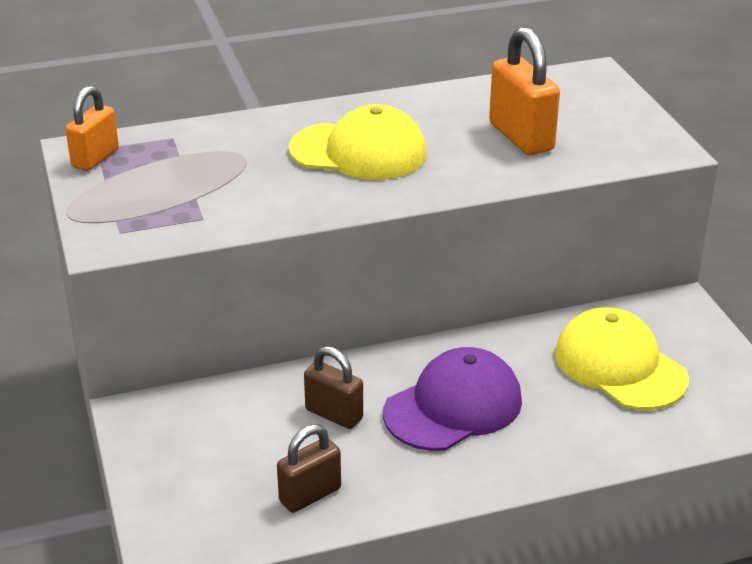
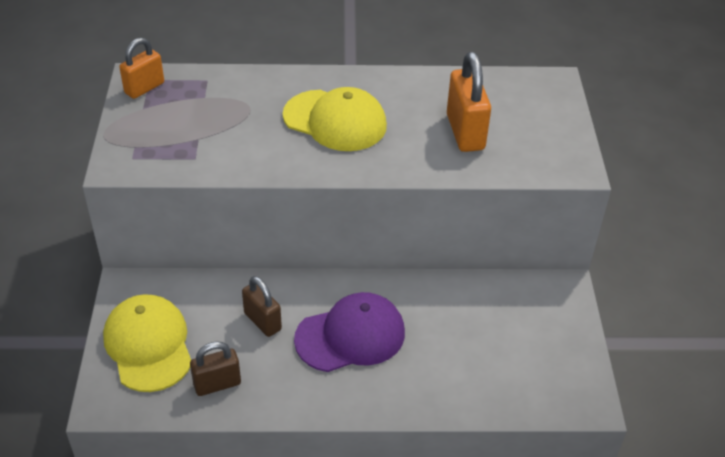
camera: 15 degrees right, 10 degrees up
(620, 366) = (491, 331): yellow cap -> yellow cap (148, 345)

